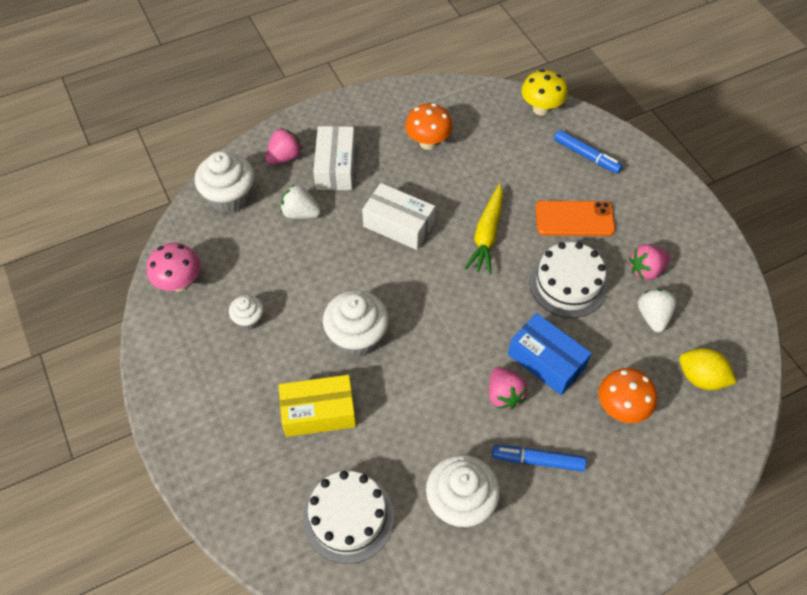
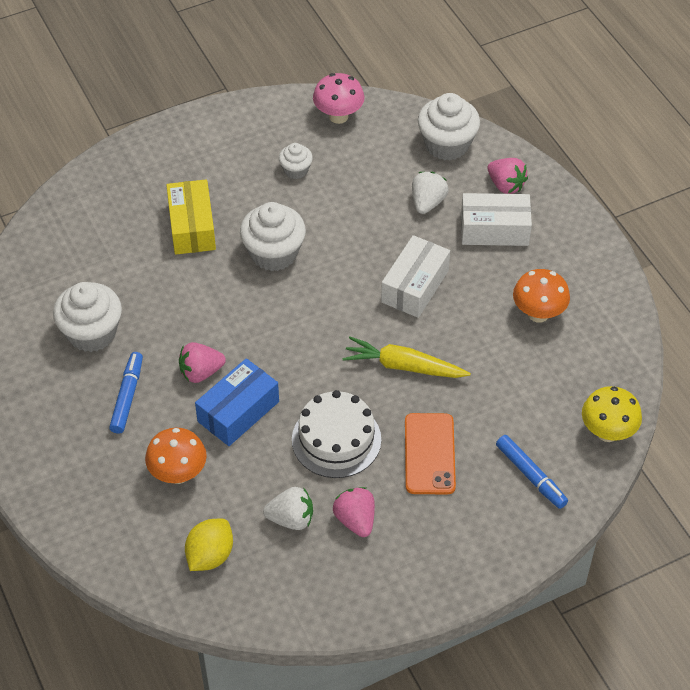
camera: 90 degrees right, 5 degrees down
(348, 517) = (87, 251): white cake -> none
(586, 156) = (530, 475): blue marker -> blue marker turned 75 degrees counterclockwise

